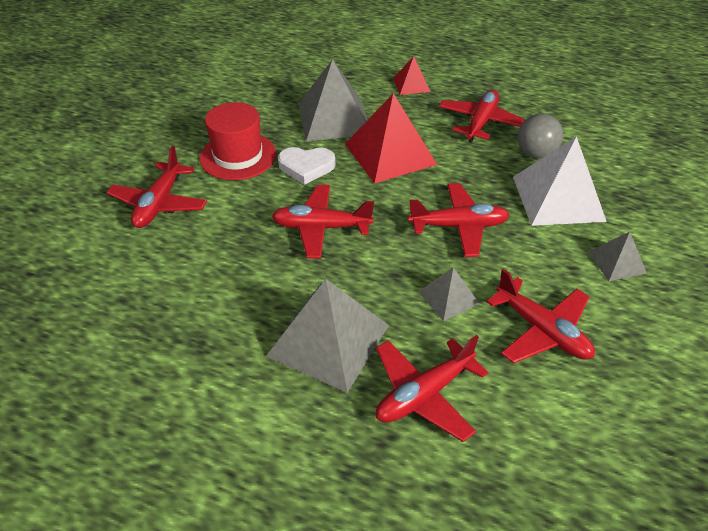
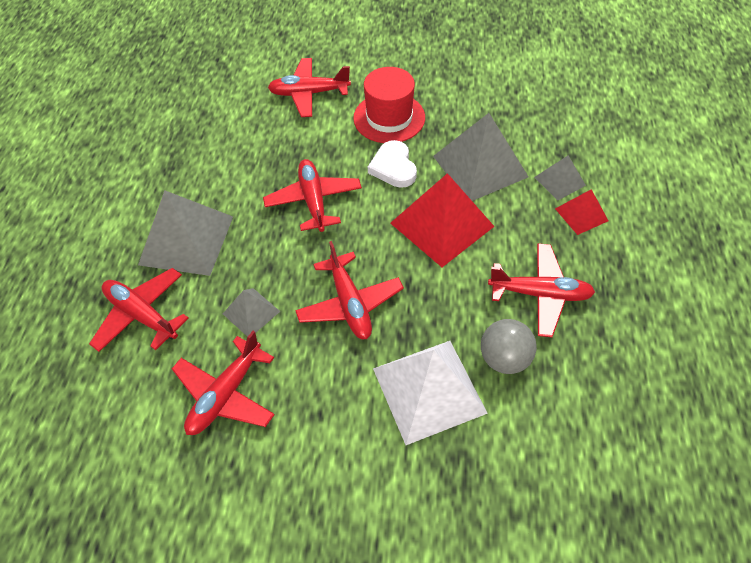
camera: 75 degrees right, 10 degrees up
(617, 262) = (339, 459): grey pyramid -> grey pyramid (559, 181)

